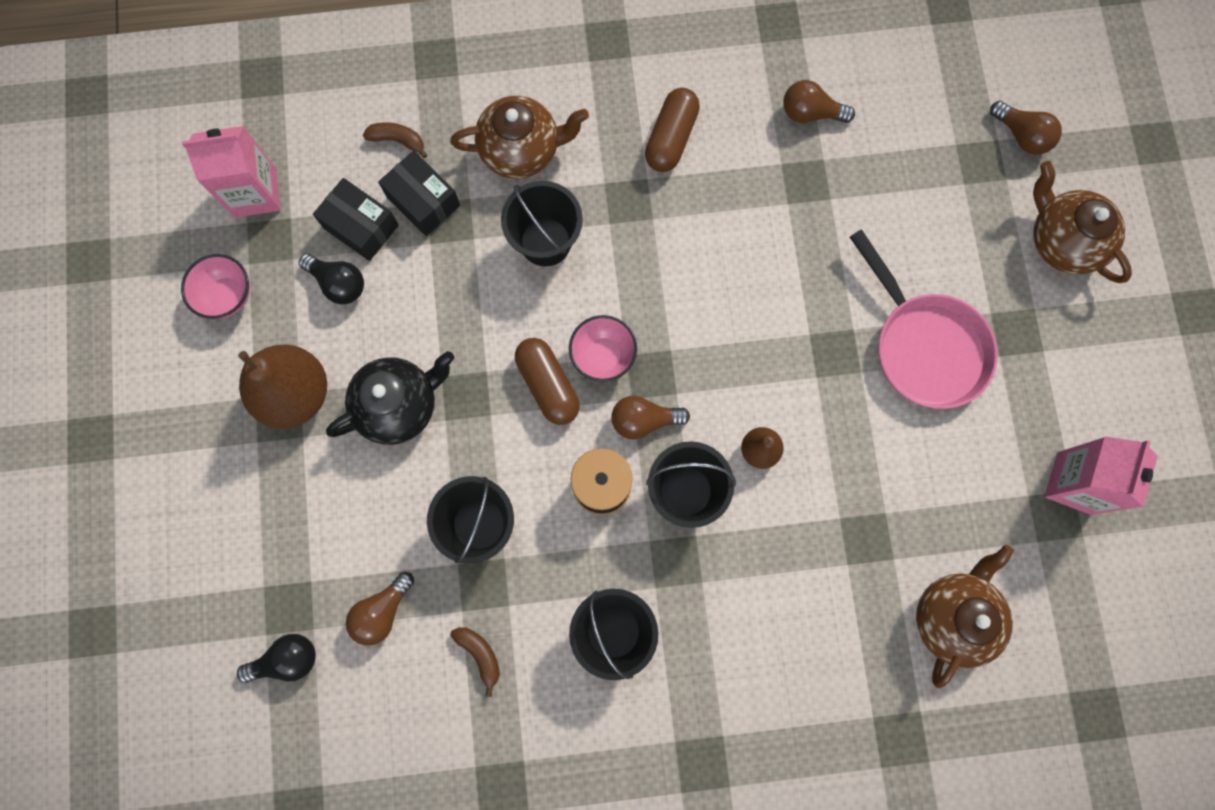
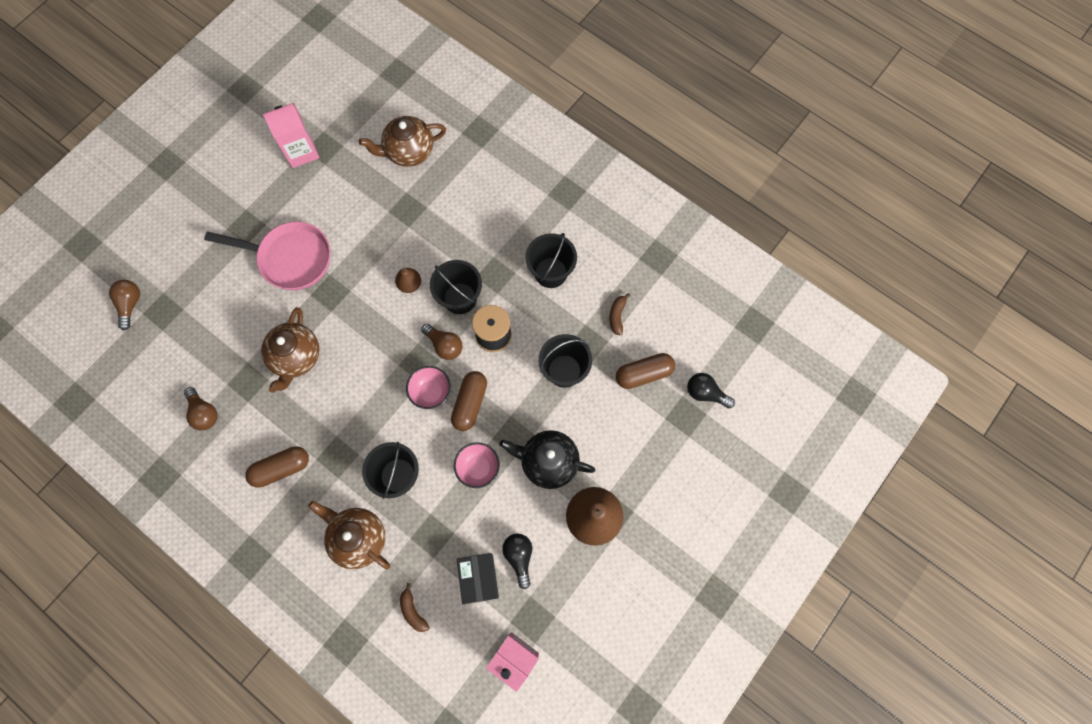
camera: 135 degrees left, 5 degrees down
(227, 296) = (581, 608): pink bowl -> pink bowl (478, 468)
(382, 611) = (643, 374): brown light bulb -> brown capsule
(423, 201) = (434, 560): black box -> none
(924, 346) = (290, 258): pink pan -> pink pan turned 90 degrees clockwise
(1062, 241) = (178, 243): brown teapot -> brown teapot (296, 357)

